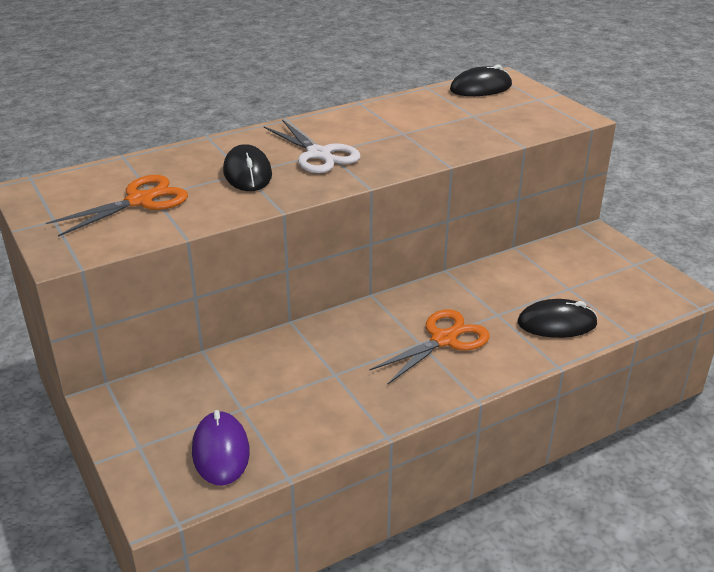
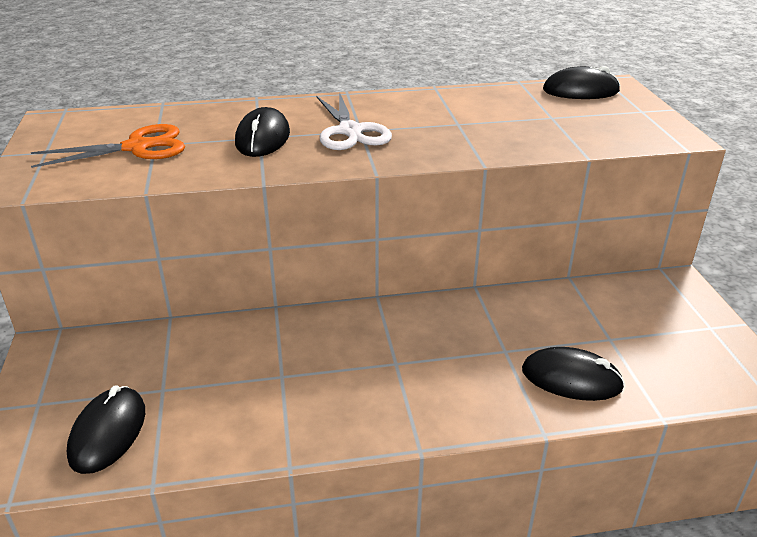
camera: 20 degrees right, 0 degrees up
(220, 451) = (108, 432): purple mouse -> black mouse
(443, 340) = (424, 366): orange scissors -> none

